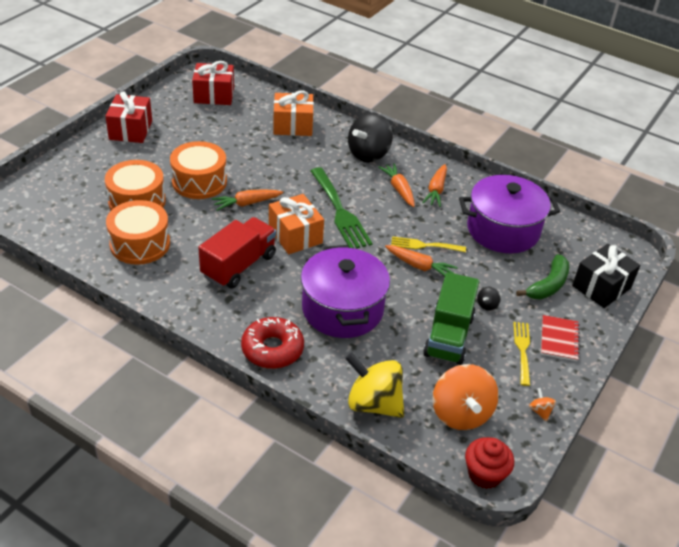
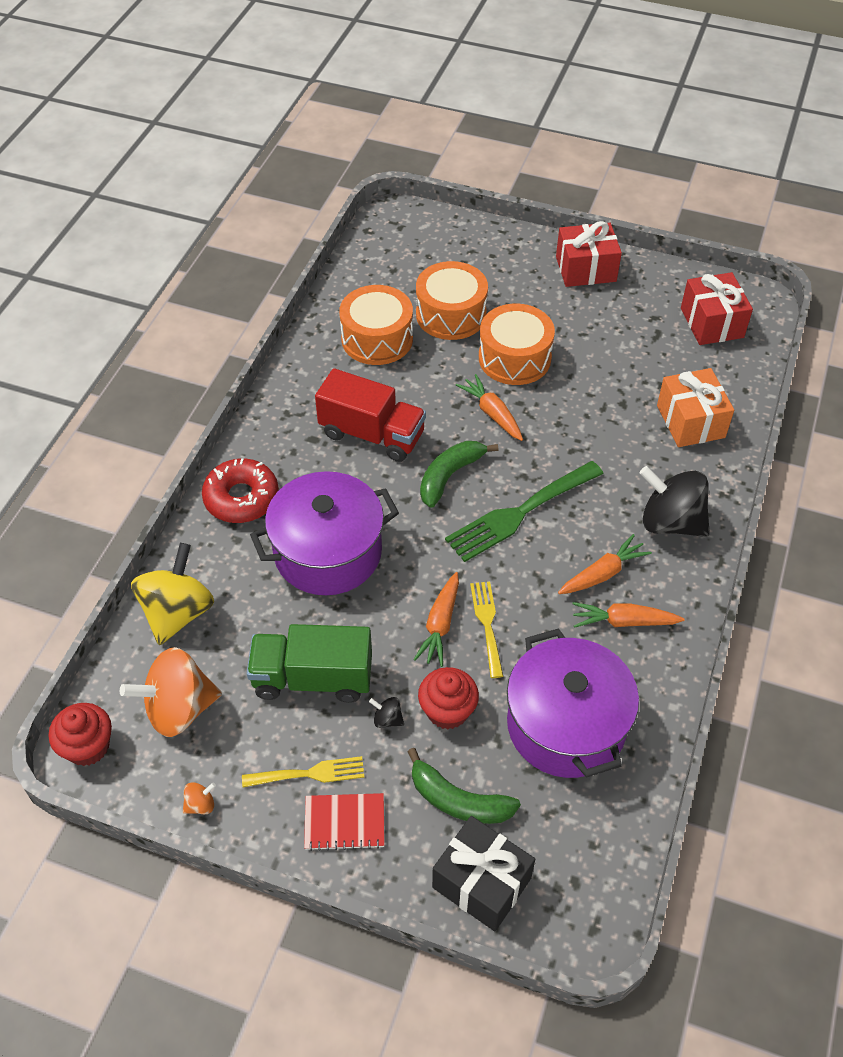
camera: 80 degrees right, 10 degrees up
(295, 235) = (450, 476): orange gift -> green banana
(485, 276) = (447, 710): none -> red cupcake

